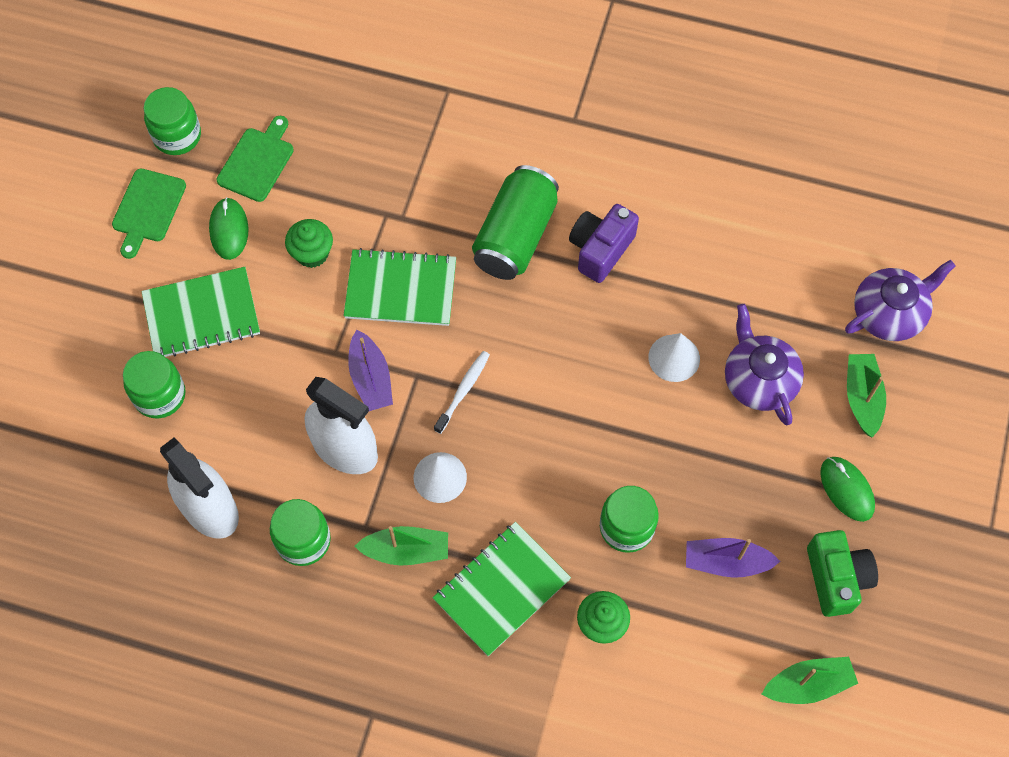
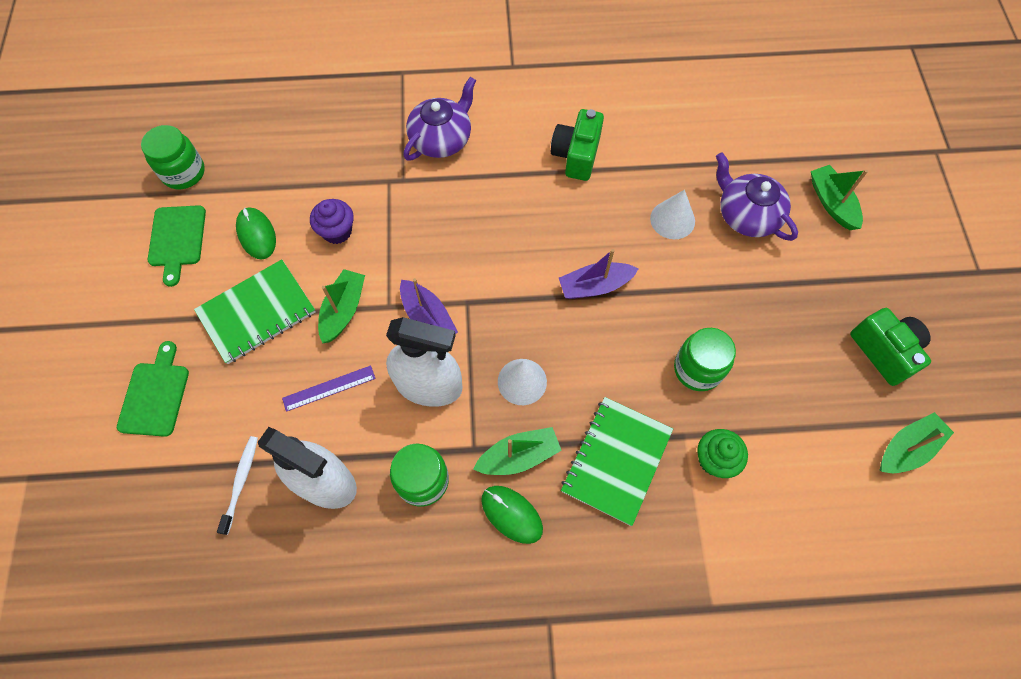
camera: 20 degrees left, 0 degrees up
(160, 395) = (242, 395): green jar -> none
(246, 417) = (329, 388): none -> purple ruler
(257, 162) = (262, 172): green cutting board -> green cutting board (155, 395)
(288, 341) = (343, 310): none -> green boat
(312, 253) = (337, 231): green cupcake -> purple cupcake
(400, 289) = (425, 237): green notebook -> none
(463, 391) = (512, 302): white toothbrush -> white toothbrush (241, 482)
(515, 236) = (503, 166): green can -> none
(600, 249) = (576, 155): purple camera -> green camera
(726, 562) = (792, 369): purple boat -> purple boat (595, 286)
(846, 489) = (856, 277): green mouse -> green mouse (511, 514)
(889, 313) = (819, 134): purple teapot -> purple teapot (441, 139)

